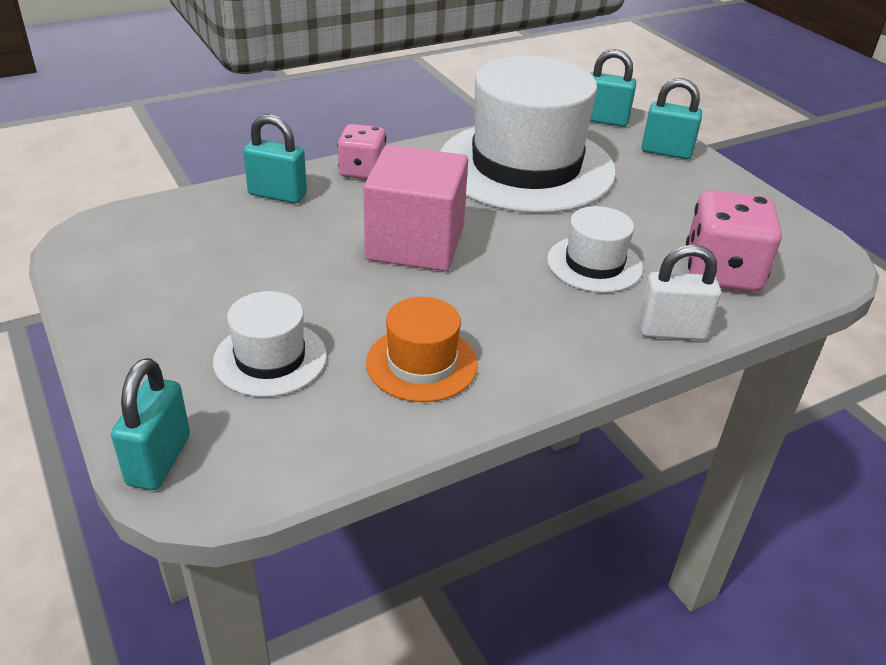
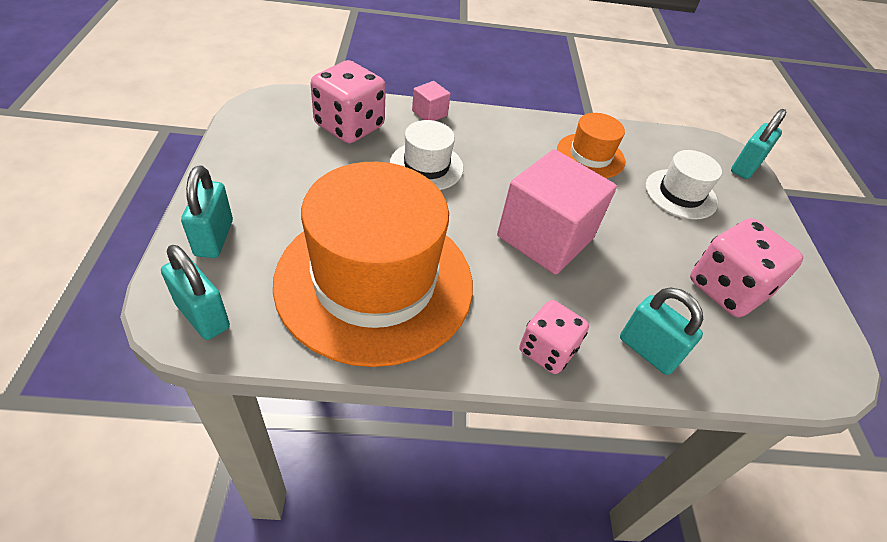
camera: 155 degrees left, 10 degrees up
(200, 265) = (726, 289): none -> pink dice
(526, 166) = (375, 281): white hat -> orange hat
(666, 152) = (214, 238): turquoise padlock -> turquoise padlock turned 45 degrees clockwise
(671, 331) = (429, 113): white padlock -> pink cube

